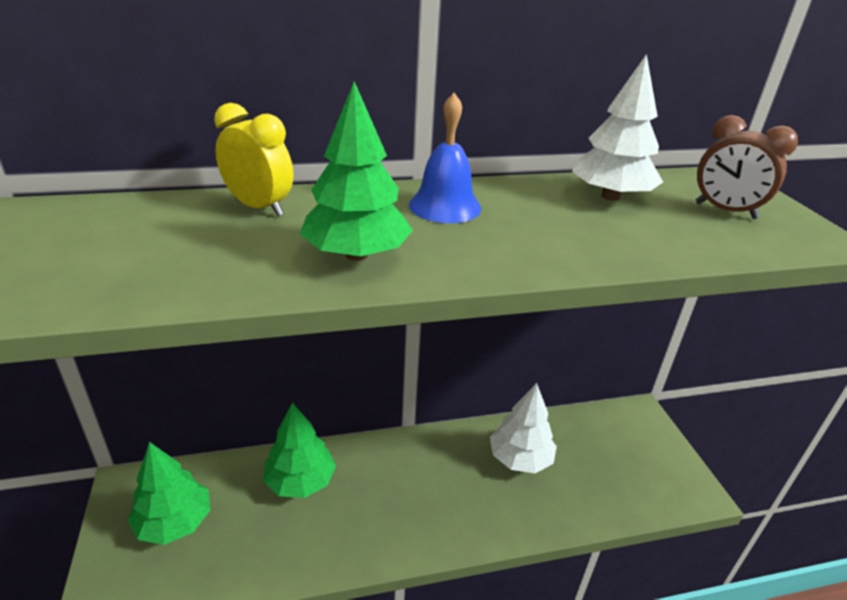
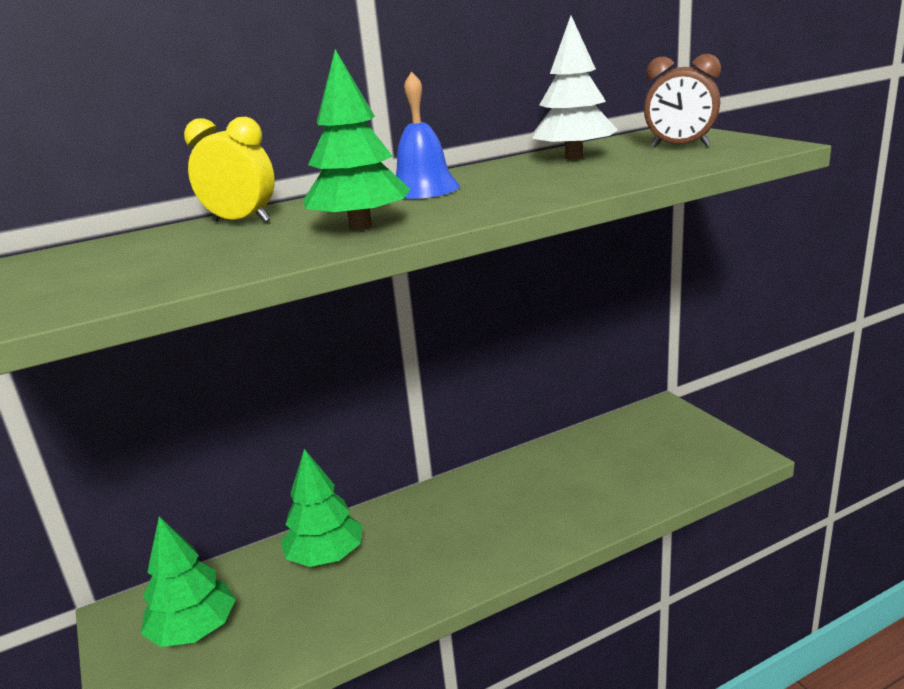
camera: 10 degrees left, 10 degrees down
(520, 458) = (556, 476): white tree -> none

